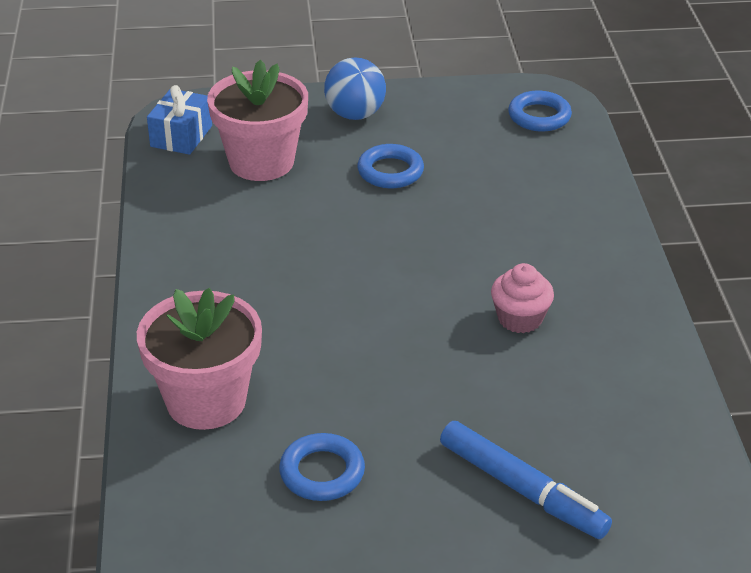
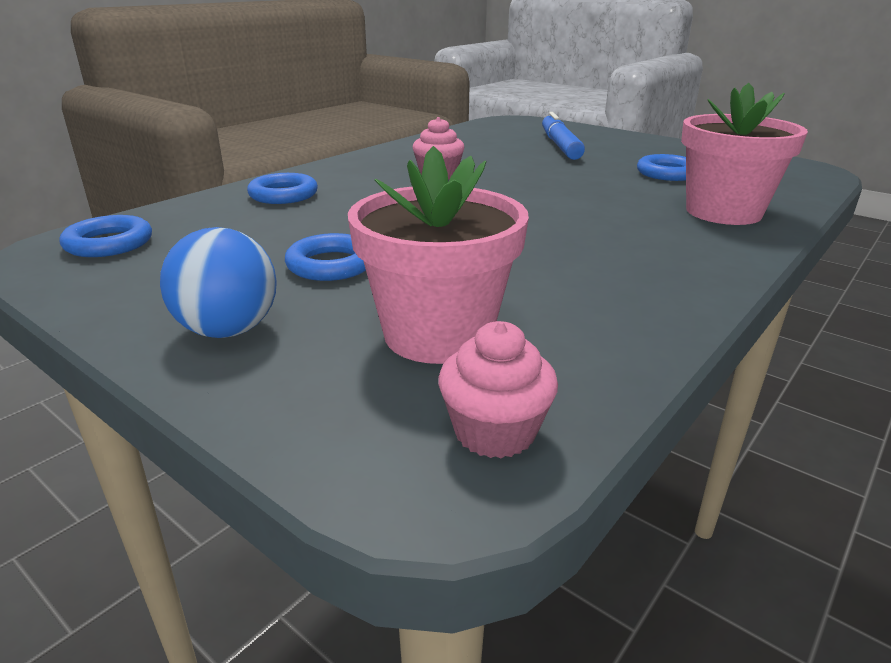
camera: 135 degrees left, 10 degrees down
(181, 136) = (494, 432): blue gift -> pink cupcake
(565, 212) = (283, 195): none -> blue ring

